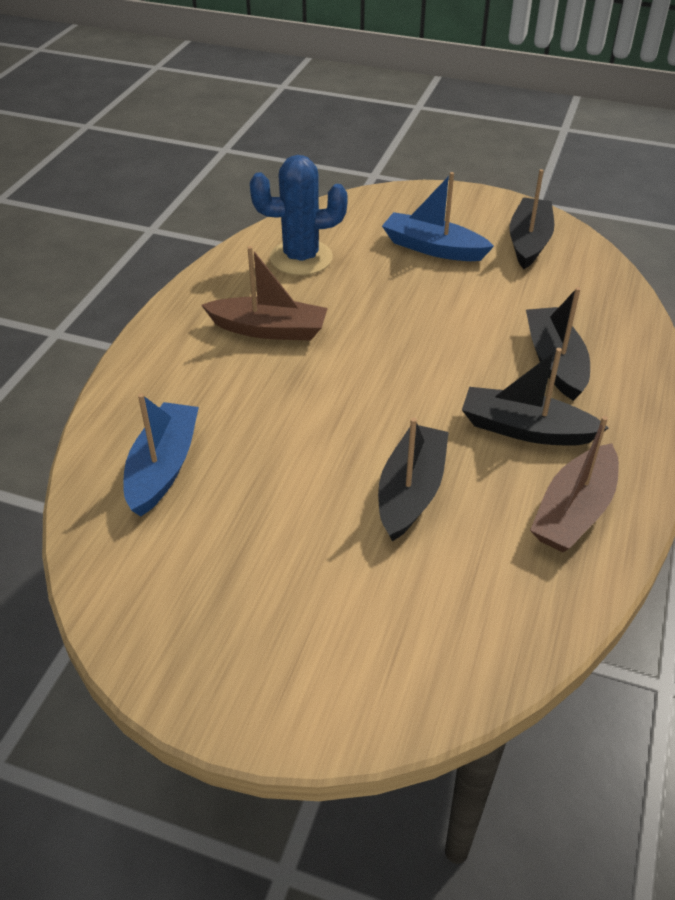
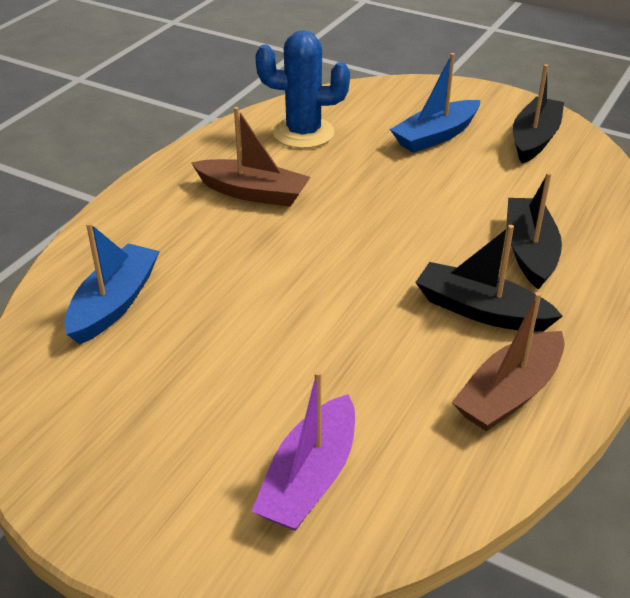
camera: 10 degrees right, 5 degrees down
(411, 491) = (347, 354): black boat -> none
(411, 624) = (310, 478): none -> purple boat
(433, 248) = (435, 136): blue boat -> blue boat turned 75 degrees counterclockwise

